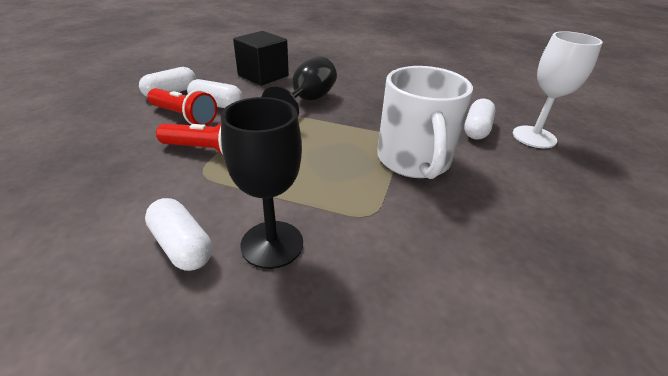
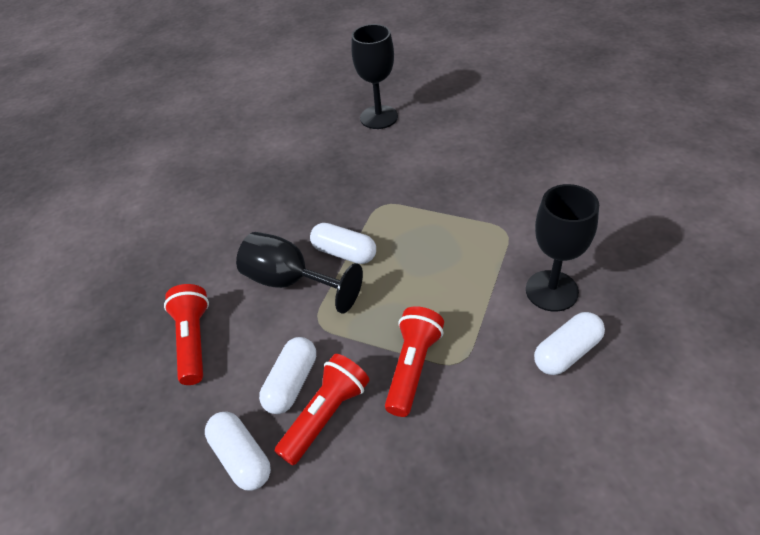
camera: 80 degrees left, 10 degrees up
(263, 75) = (193, 341): black cube -> red flashlight
(414, 161) = (424, 198): white mug -> none
(476, 129) = (364, 149): white capsule -> white capsule (344, 253)
(534, 137) = (379, 117): white goblet -> black goblet

